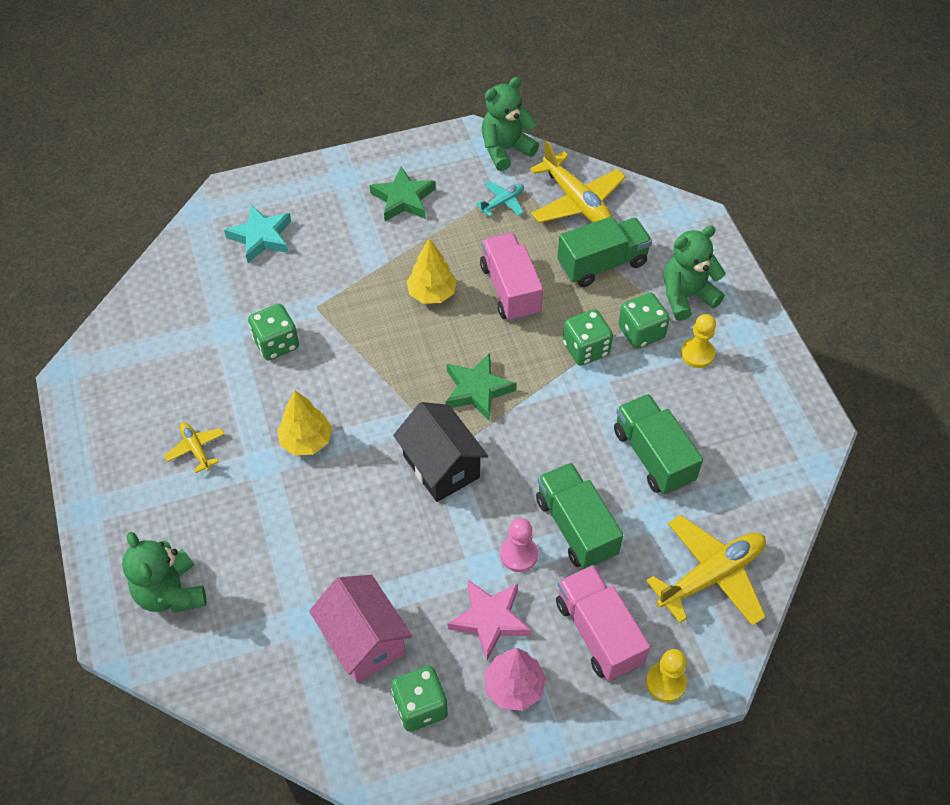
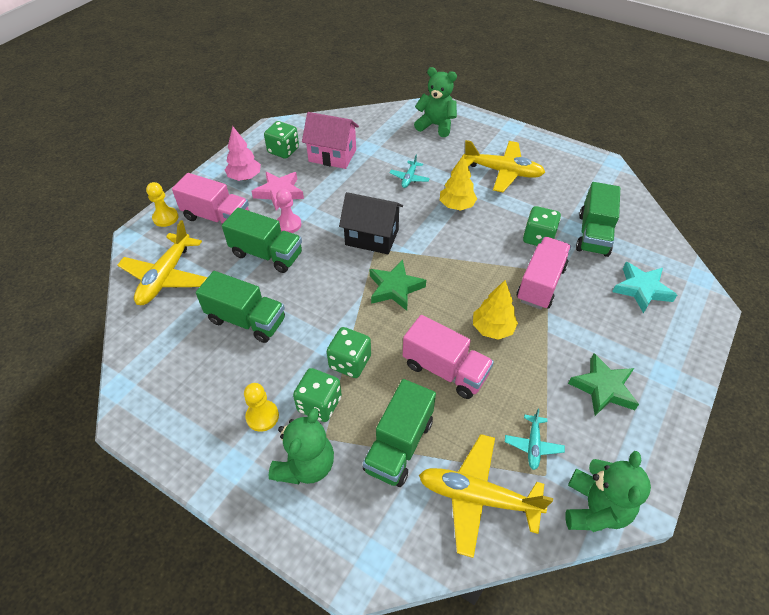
camera: 140 degrees right, 5 degrees down
(196, 449) = (503, 172): yellow plane -> yellow plane, size x1.99
(220, 310) = (593, 234): none -> green truck
(311, 522) = (409, 178): none -> turquoise plane
(339, 300) = (540, 284): none -> pink truck

